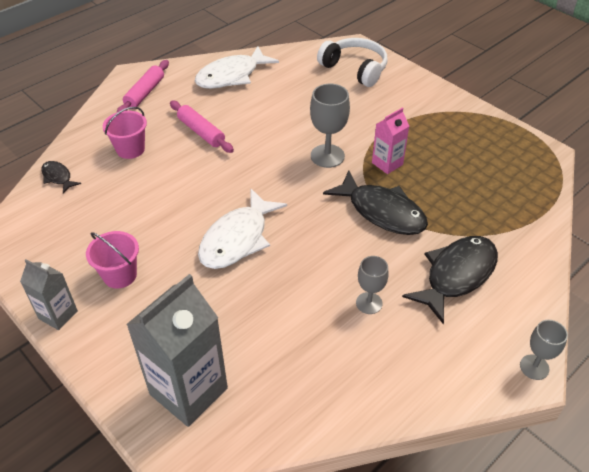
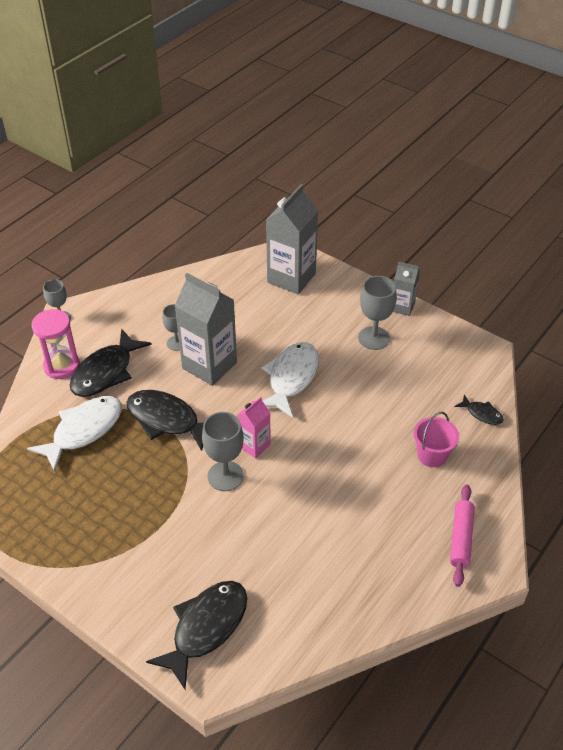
camera: 170 degrees right, 0 degrees up
(120, 275) = (374, 338): pink bucket -> grey goblet
(201, 132) = (368, 488): pink rolling pin -> none
(231, 76) = (367, 587): white fish -> white fish (84, 430)
(330, 267) = (209, 365): none -> grey carton
(355, 69) = (206, 628): white headphones -> black fish
(387, 163) = (162, 475): pink carton -> pink carton (254, 446)
(514, 291) = (61, 366): none -> pink hourglass

